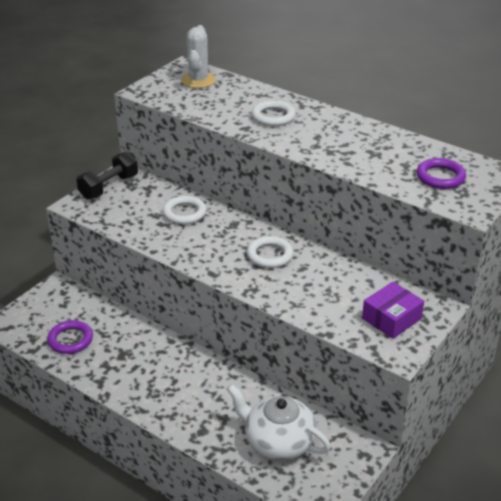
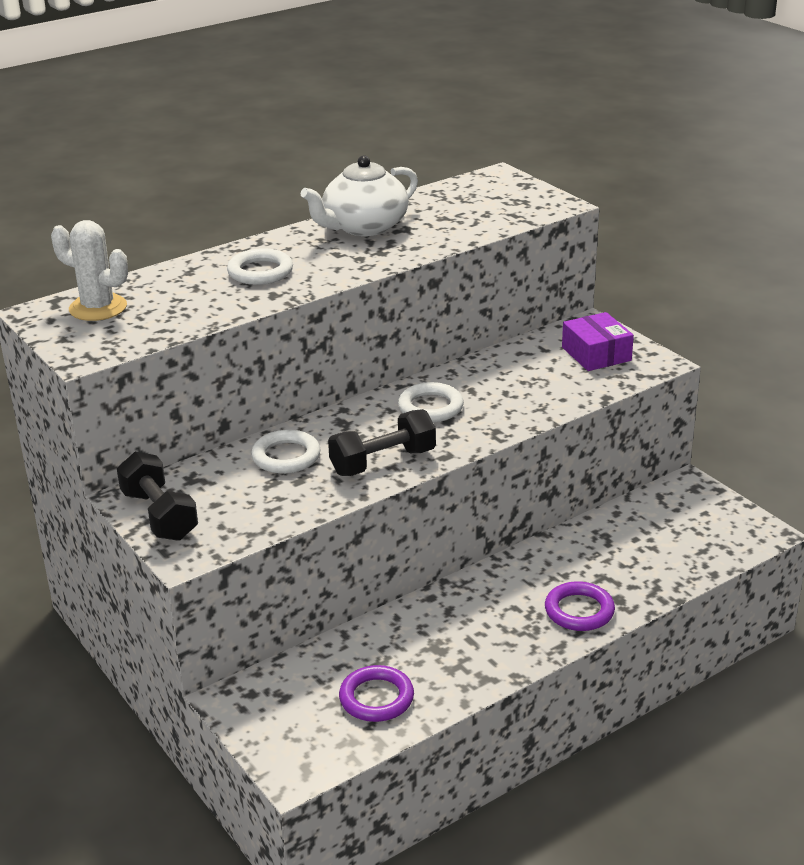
camera: 70 degrees left, 5 degrees down
(194, 250) = (383, 462): none -> black dumbbell
(278, 441) = (656, 542): white teapot -> white teapot (364, 227)
(440, 177) = (482, 205): purple ring -> purple ring (579, 611)

